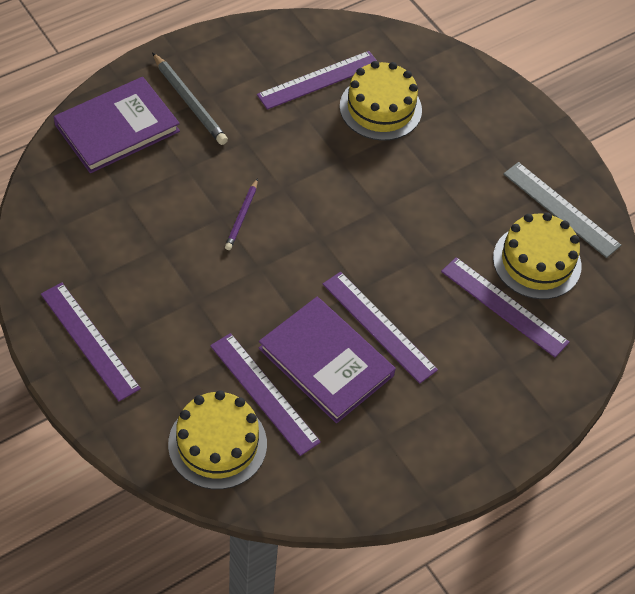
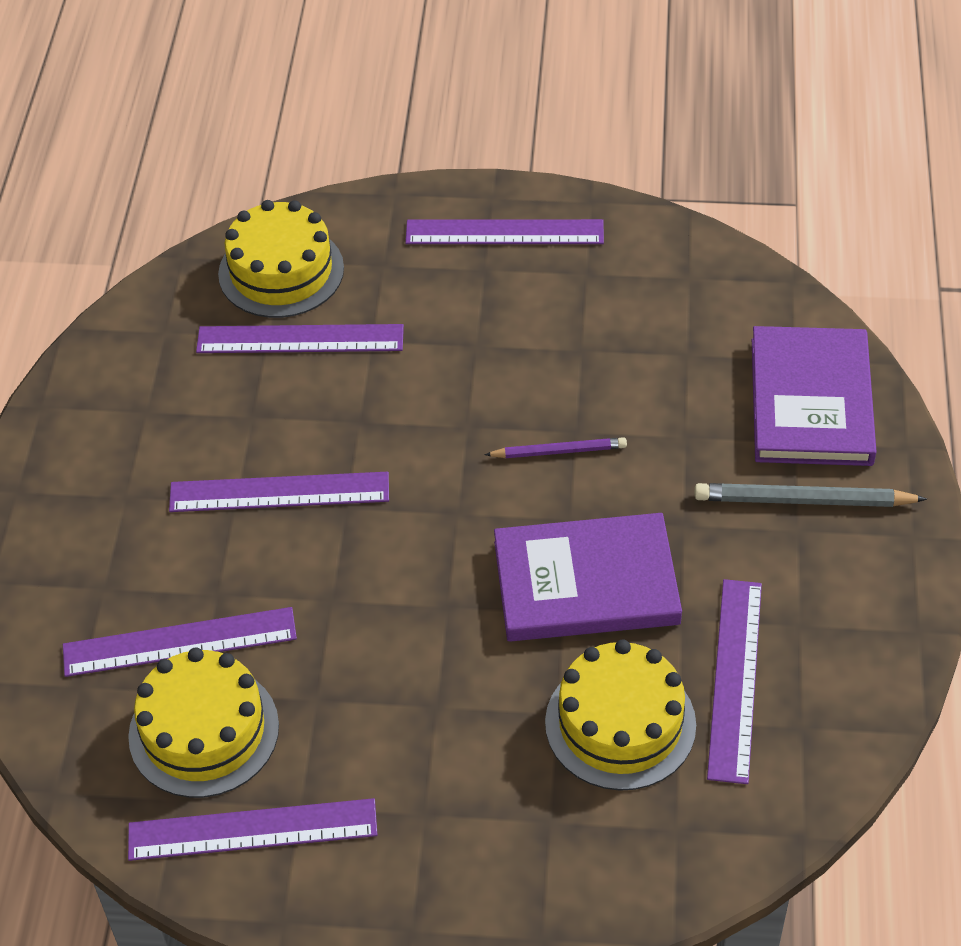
camera: 135 degrees right, 5 degrees down
(242, 217) = (559, 451): purple pencil -> purple pencil turned 120 degrees clockwise
(326, 362) = (283, 414): purple book -> purple book (586, 583)
(561, 209) = (252, 830): grey ruler -> purple ruler

